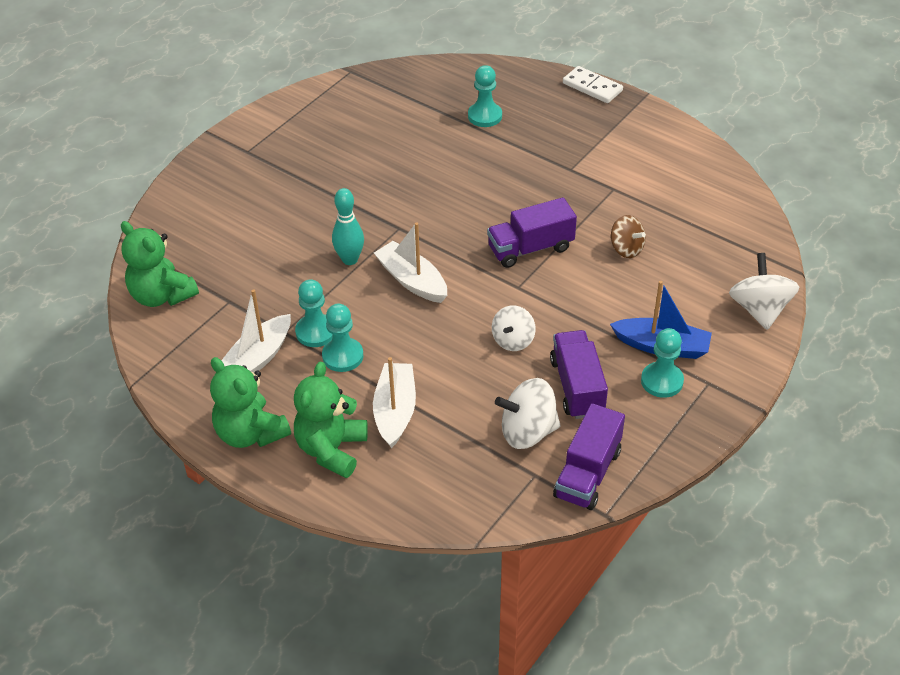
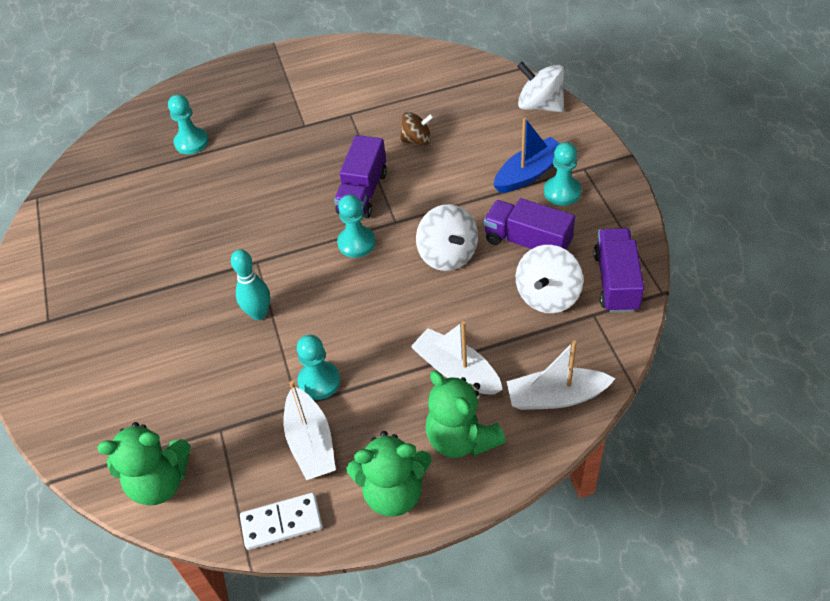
camera: 50 degrees left, 5 degrees up
(343, 356) = (364, 376): turquoise pawn -> turquoise pawn (356, 243)
(412, 280) = (324, 284): white boat -> white boat (556, 397)
(513, 340) = (447, 254): white spinning top -> white spinning top, size x1.51
(587, 473) = (616, 282): purple truck -> purple truck turned 150 degrees counterclockwise
(592, 87) = (232, 67): white domino -> white domino (281, 522)

